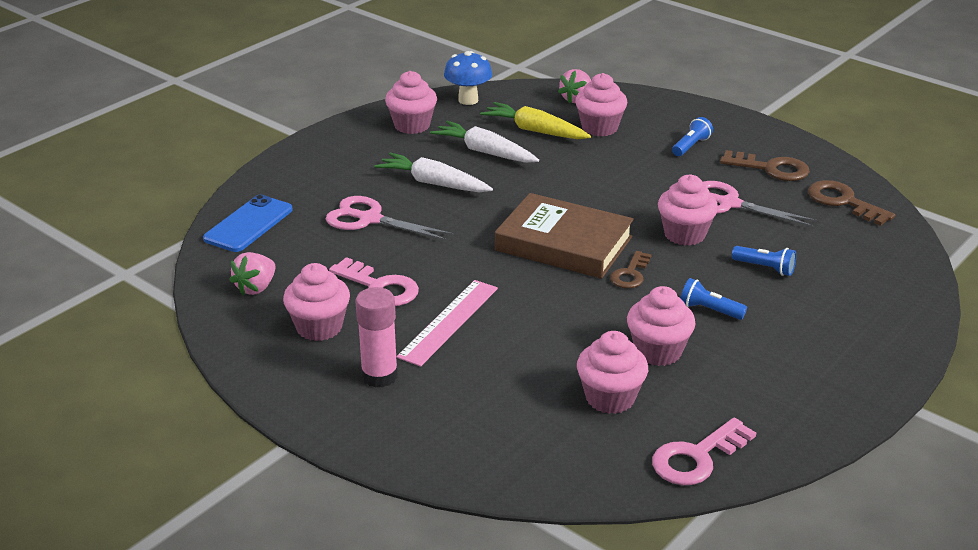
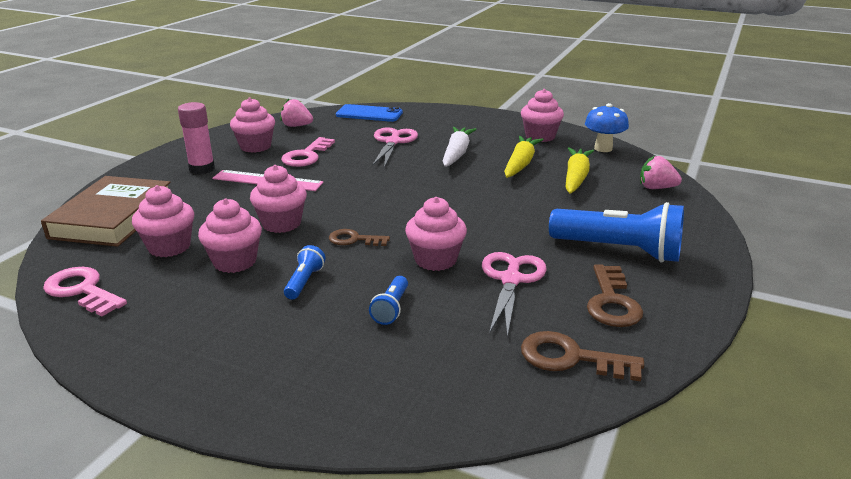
camera: 75 degrees right, 5 degrees down
(485, 152) = (520, 164): white carrot -> yellow carrot
(564, 243) = (392, 208): brown book -> brown book (113, 218)
(599, 128) = (610, 203): pink cupcake -> pink cupcake (281, 224)
(691, 146) = (619, 250): blue flashlight -> blue flashlight, size x2.17
(843, 202) = (571, 358): brown key -> brown key turned 105 degrees counterclockwise

